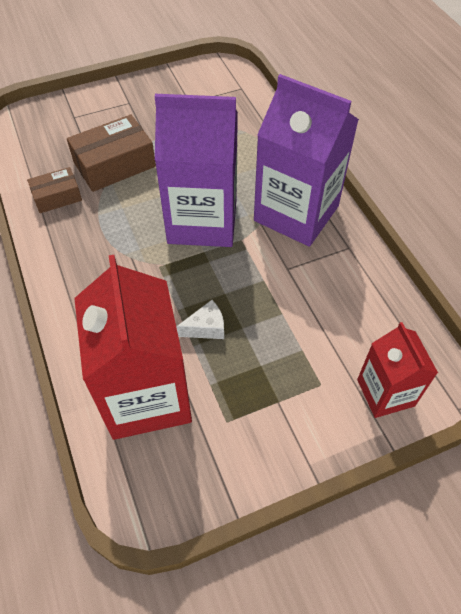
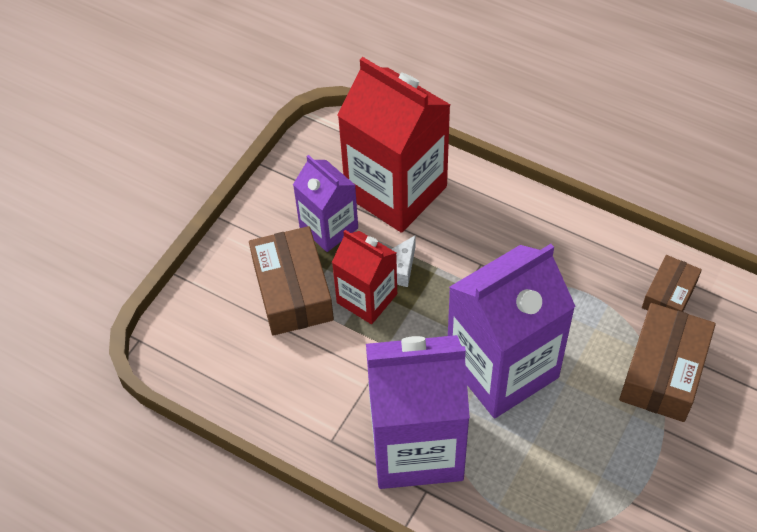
camera: 145 degrees right, 0 degrees up
(230, 401) = (328, 228): none -> purple carton
(302, 365) = (292, 291): none -> brown box
(385, 392) = (208, 314): red carton -> red carton (367, 298)

